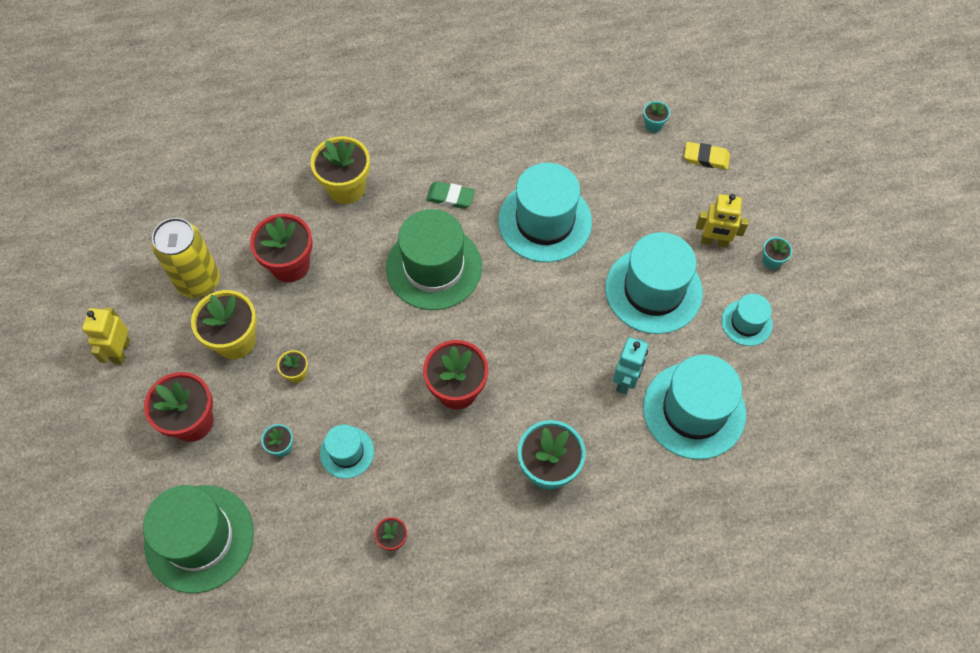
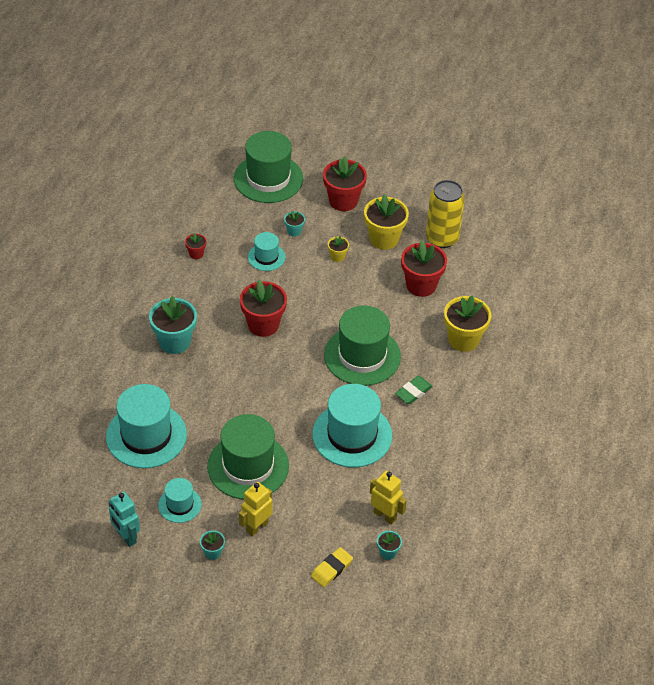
camera: 120 degrees right, 15 degrees down
(121, 351) = (417, 188): yellow robot -> yellow robot (385, 515)
(625, 380) = (197, 411): turquoise robot -> turquoise robot (126, 537)
(653, 290) = (248, 466): turquoise hat -> green hat

